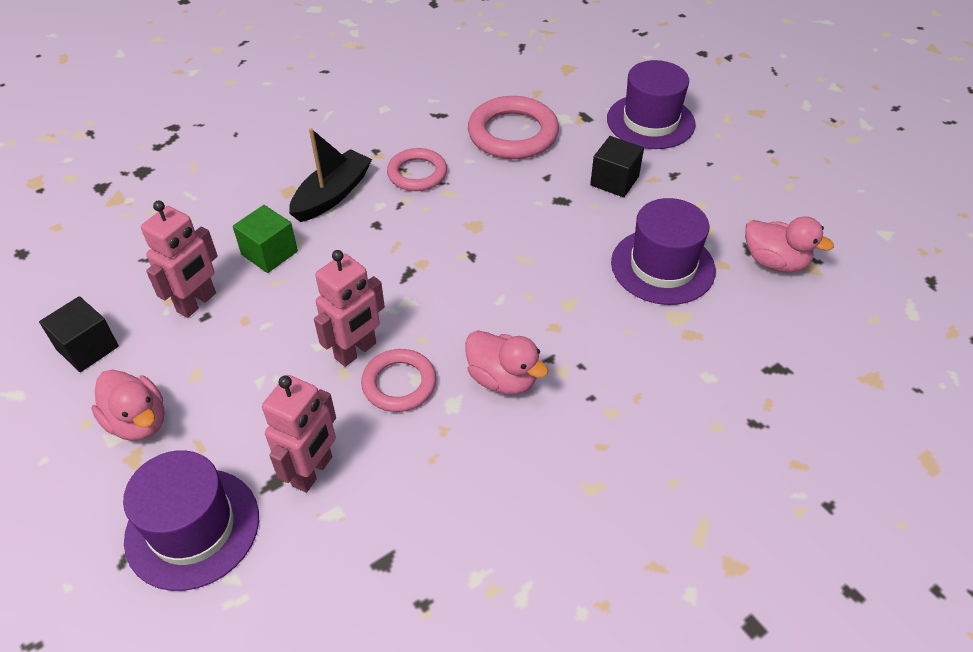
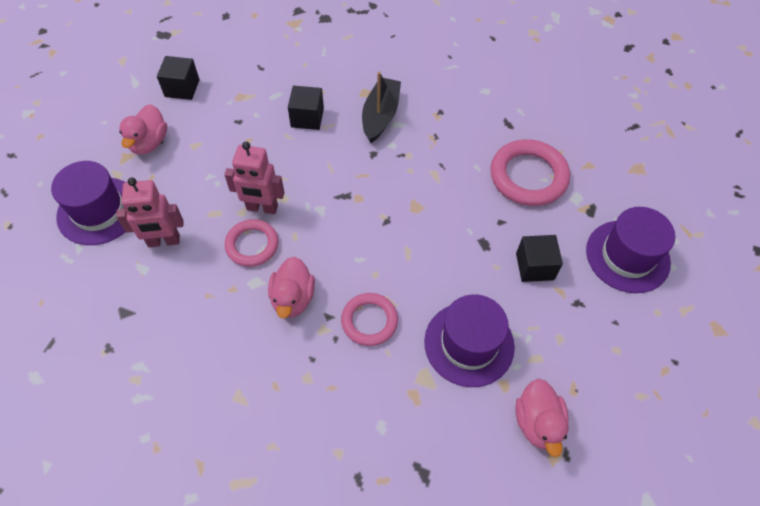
camera: 55 degrees right, 10 degrees up
(197, 303) = (245, 111): pink robot -> none
(269, 253) = (307, 118): green cube -> black cube
(332, 195) = (380, 115): black boat -> black boat turned 75 degrees counterclockwise
(417, 173) = (438, 146): pink ring -> pink ring (369, 321)

